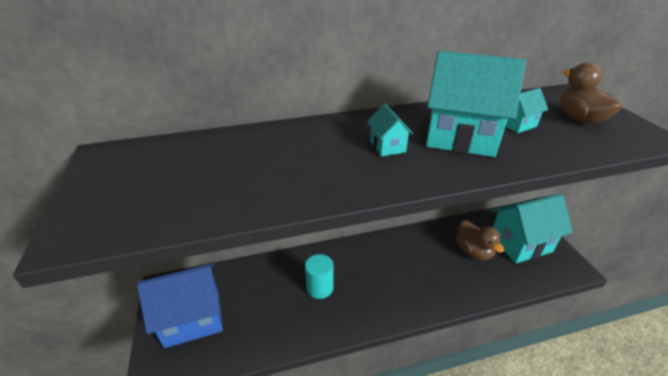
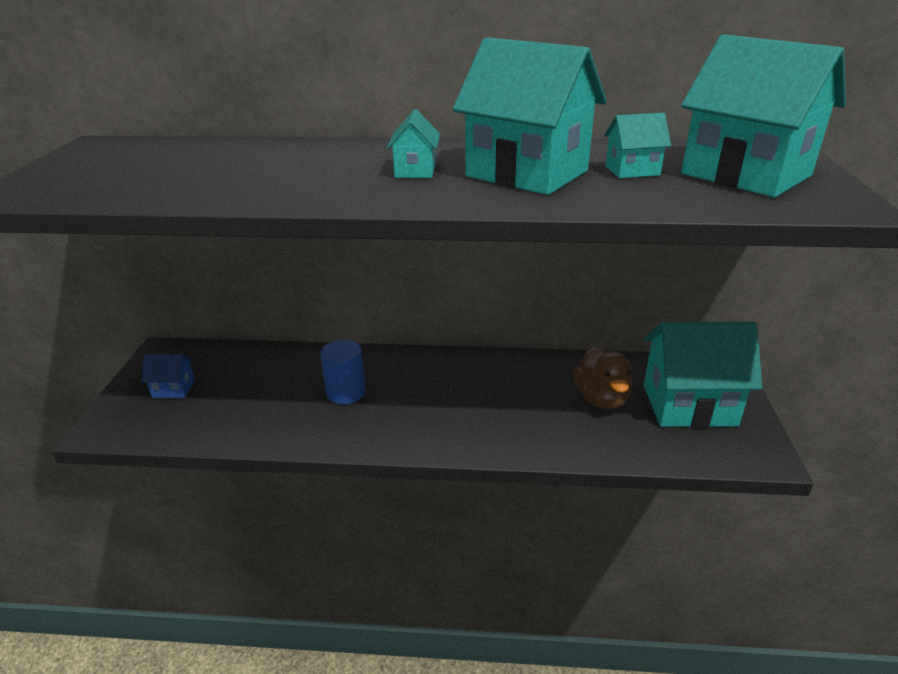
camera: 20 degrees right, 5 degrees down
(192, 318) = (173, 389): blue house -> blue house, size x0.46
(320, 287) = (346, 392): turquoise cylinder -> blue cylinder
(579, 119) = (745, 175): brown duck -> turquoise house

